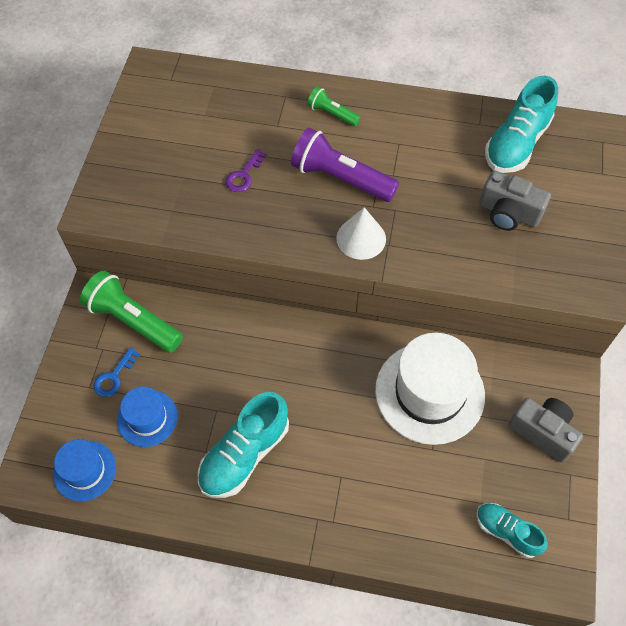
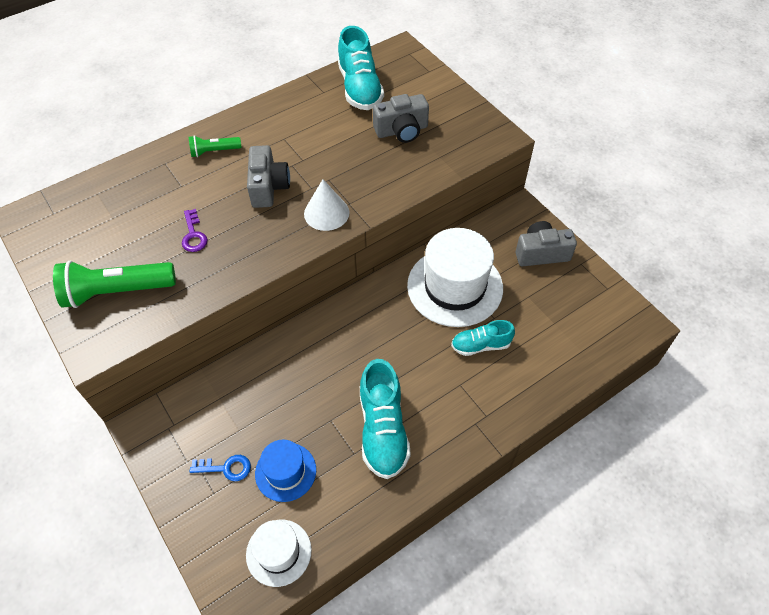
camera: 45 degrees left, 5 degrees down
(85, 470) = (278, 552): blue hat -> white hat
(114, 377) = (226, 468): blue key -> blue key turned 75 degrees counterclockwise
(133, 321) = (196, 417): green flashlight -> green flashlight (116, 292)
(340, 178) = (268, 187): purple flashlight -> grey camera
(507, 532) = (586, 325): turquoise shoe -> turquoise shoe (481, 345)

